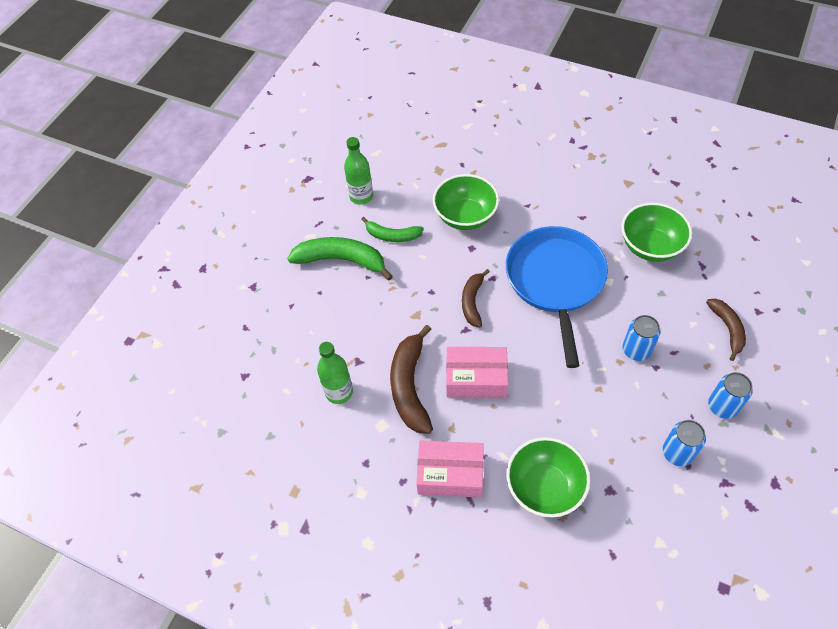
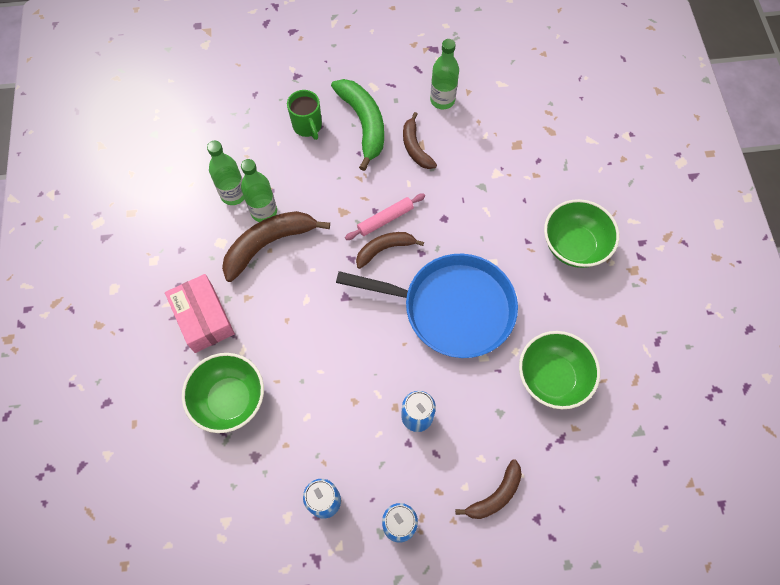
camera: 55 degrees right, 10 degrees up
(312, 302) = (307, 126): none -> green mug
(374, 375) = (264, 211): none -> green bottle
(392, 235) = (415, 148): green banana -> brown banana
(445, 288) = (385, 219): none -> pink rolling pin
(465, 216) = (477, 195): green bowl -> green bowl (574, 245)
(476, 379) = (306, 292): pink box -> none
(555, 281) = (452, 308): blue pan -> blue pan turned 45 degrees clockwise

